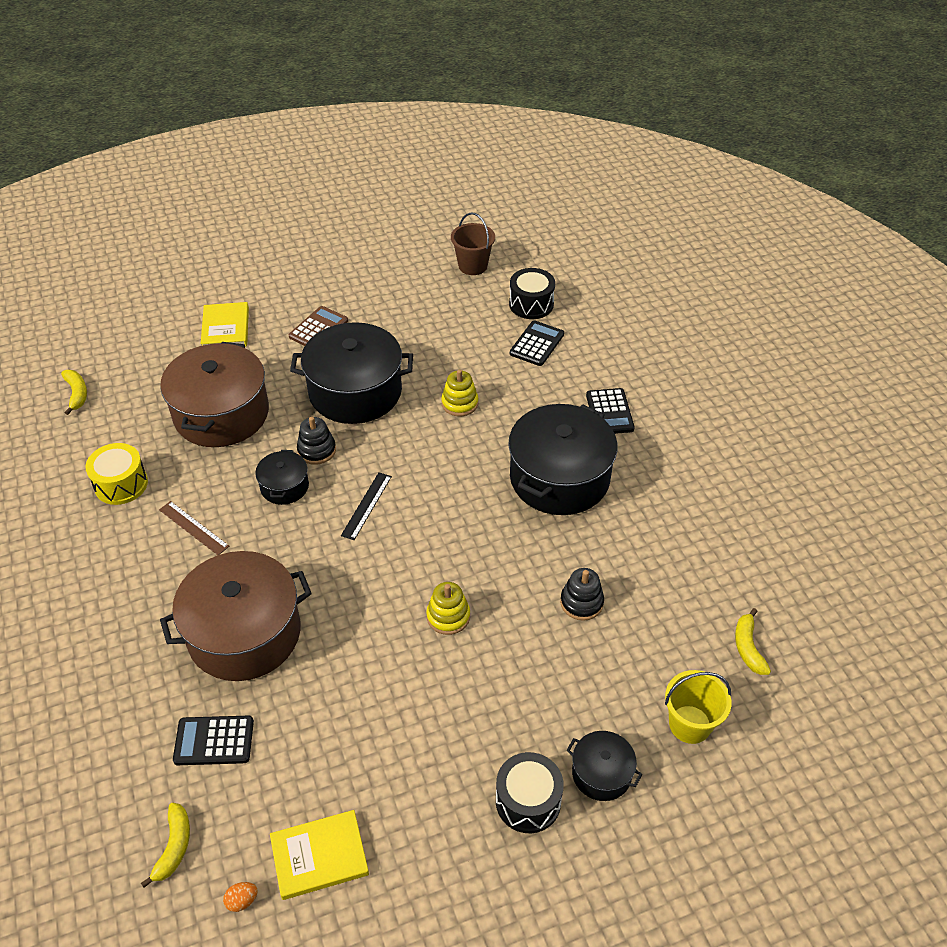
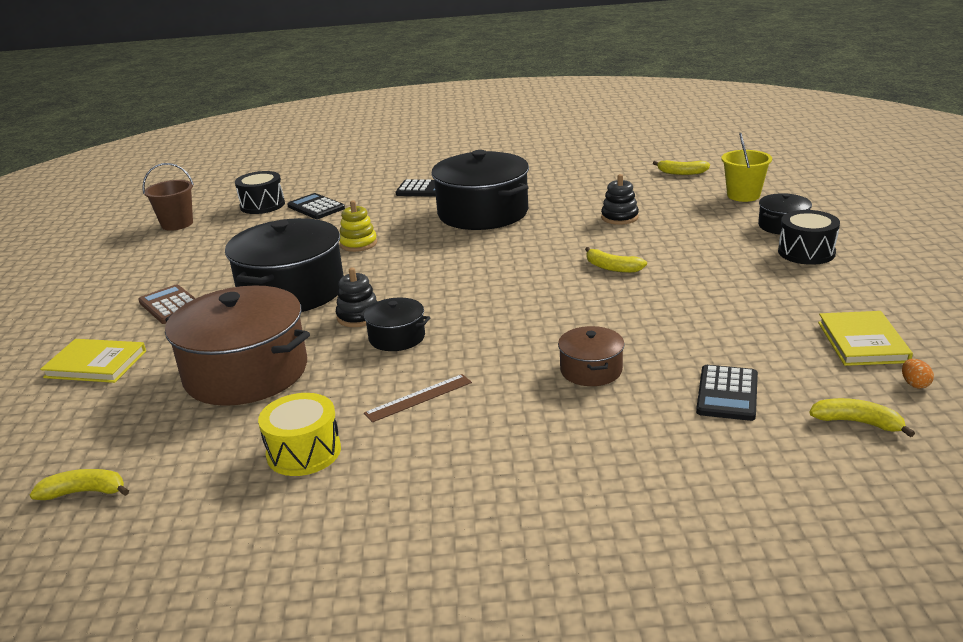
camera: 70 degrees left, 20 degrees down
(244, 633) = (591, 370): brown pot -> brown pot, size x0.48
(366, 505) = (456, 295): black ruler -> none
(448, 616) = (612, 268): yellow stacking toy -> yellow banana

